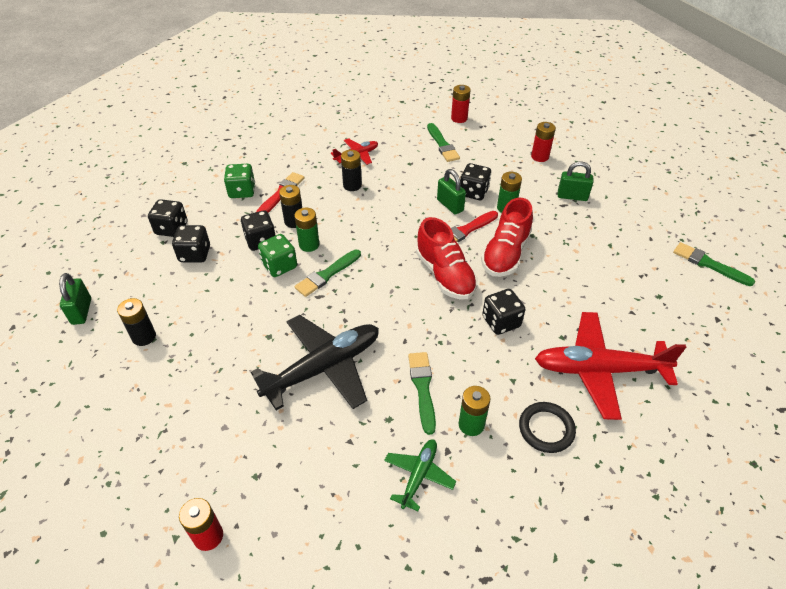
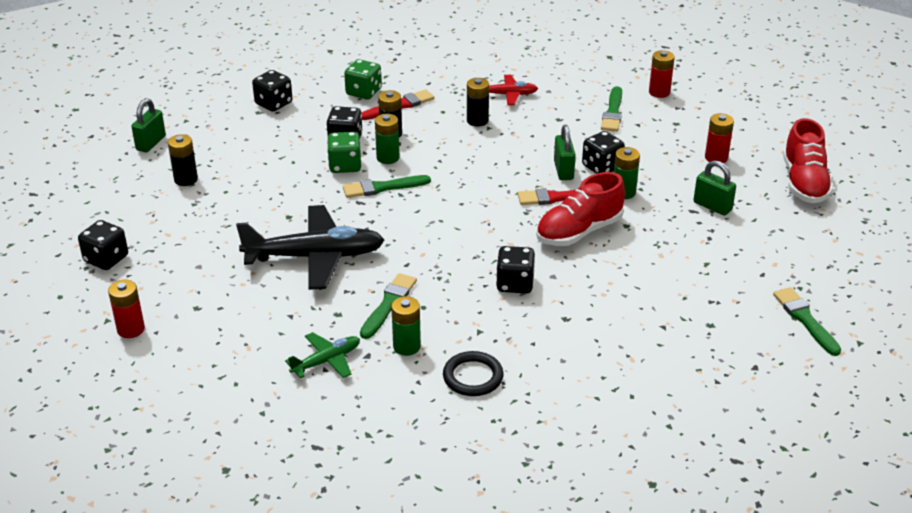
camera: 30 degrees right, 10 degrees down
(195, 254) = (277, 131): black dice -> black dice (106, 259)
(445, 275) = (497, 227): red shoe -> red shoe (804, 183)
(599, 370) = (574, 356): red plane -> none

